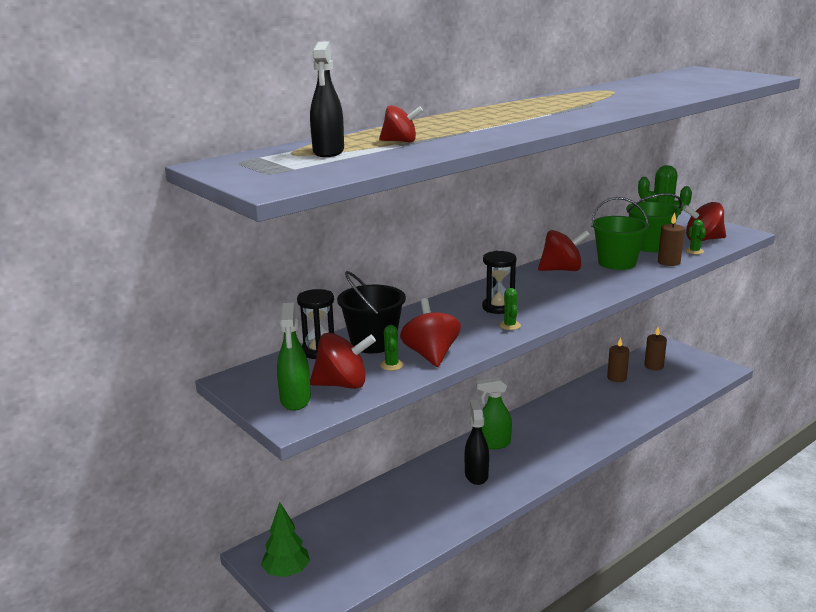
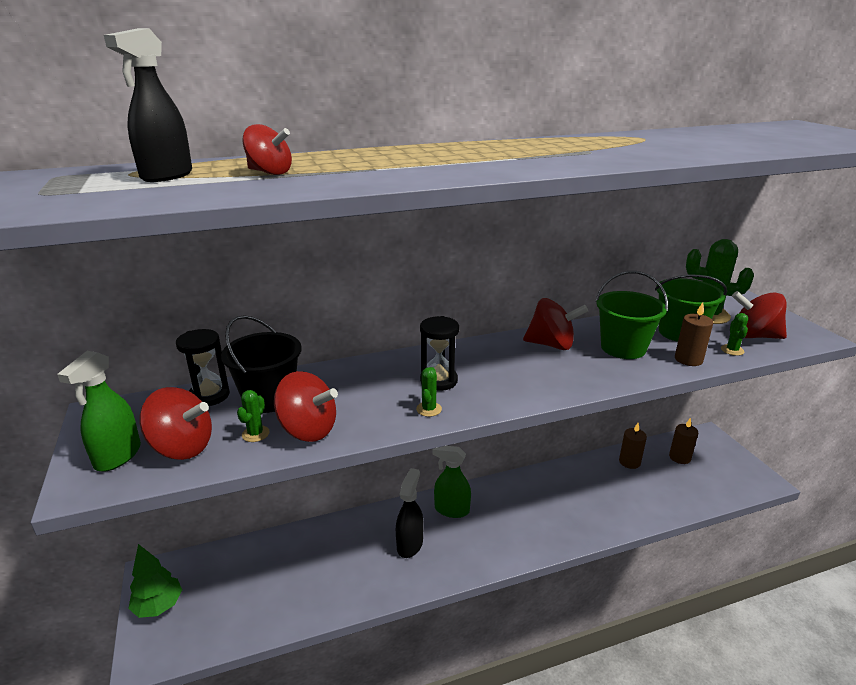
camera: 20 degrees right, 5 degrees up
(431, 355) = (308, 430): red spinning top -> red spinning top turned 105 degrees clockwise

